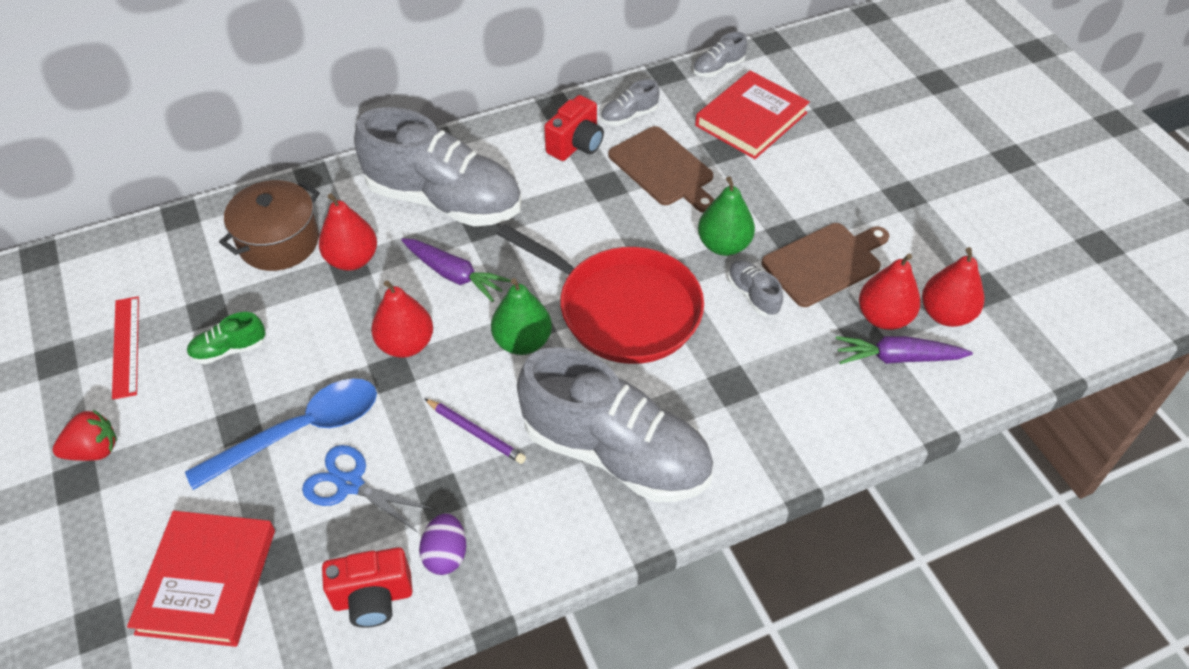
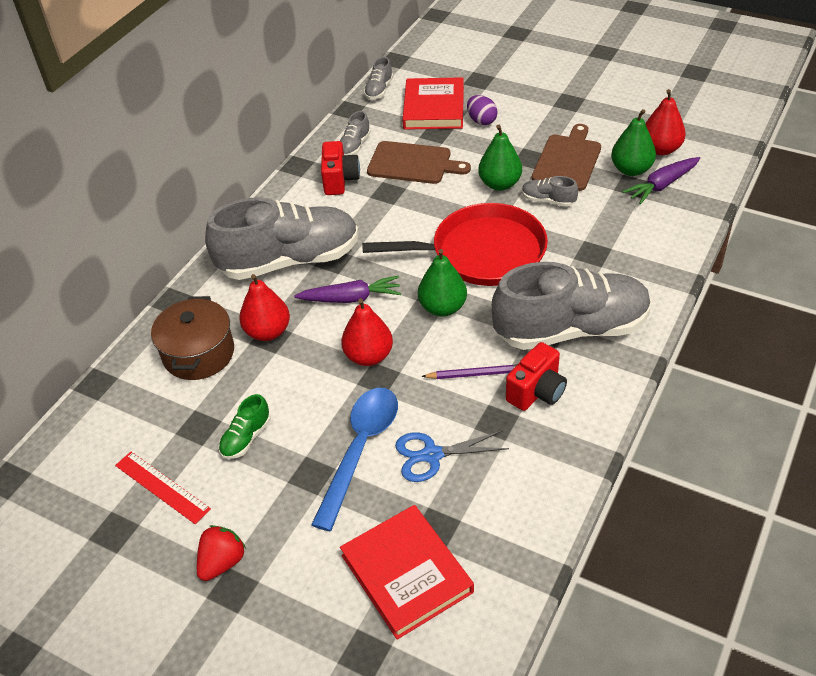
camera: 35 degrees left, 5 degrees down
(373, 598) = (525, 503): red camera -> red camera (537, 392)
(445, 554) = (539, 449): purple egg -> purple egg (481, 121)
(883, 317) = (631, 170): red pear -> green pear

